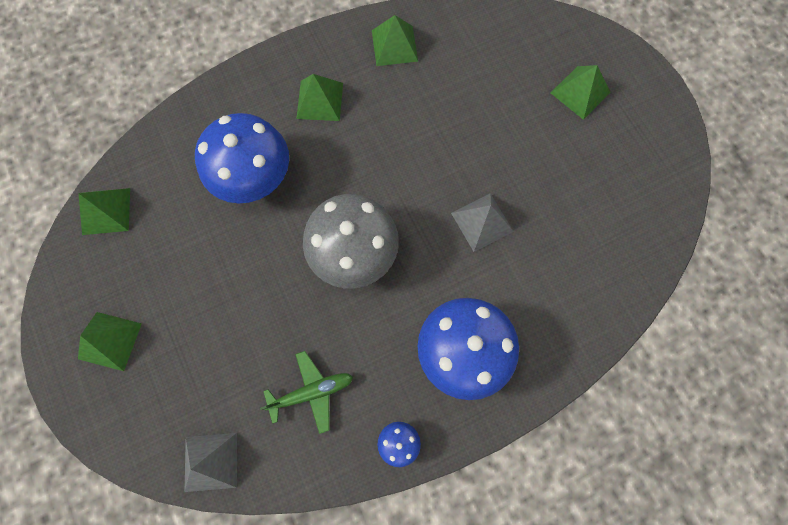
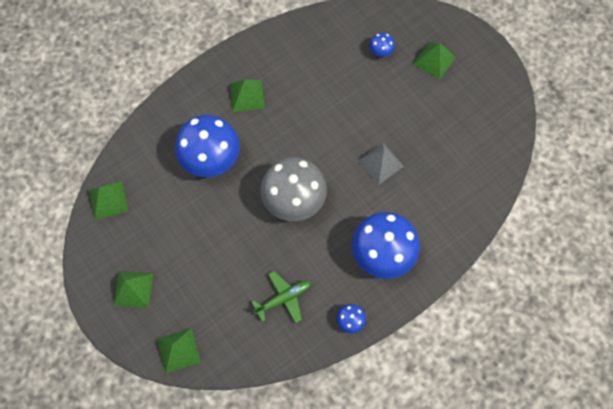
camera: 10 degrees left, 5 degrees down
(211, 462) = (223, 356): grey pyramid -> none
(394, 45) = (294, 47): green pyramid -> green pyramid (178, 350)
(509, 69) = (381, 51): none -> blue mushroom

